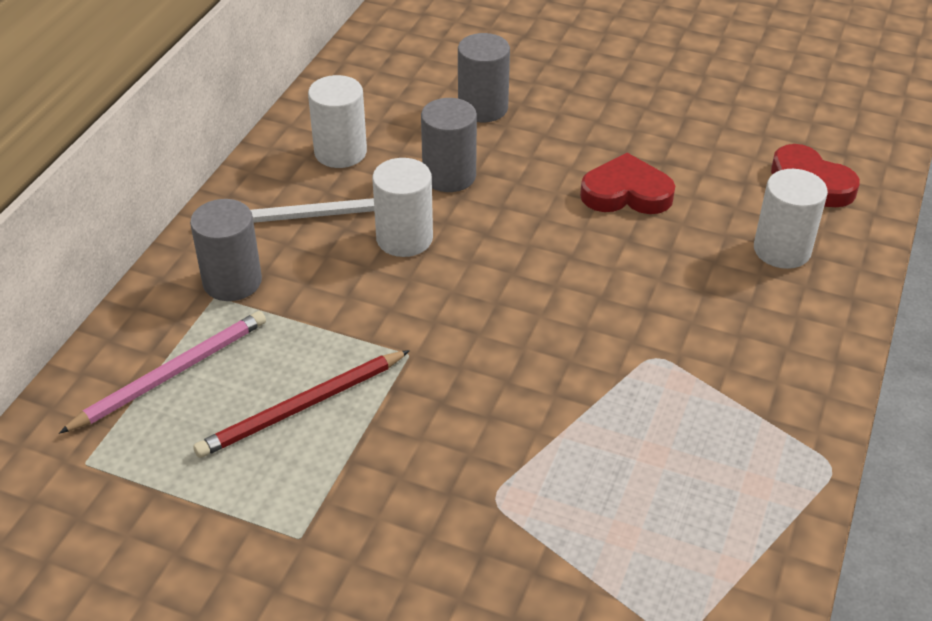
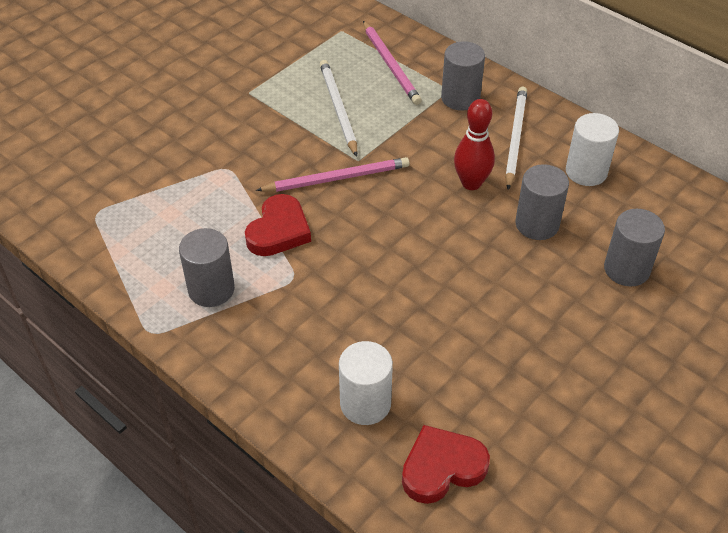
camera: 110 degrees right, 5 degrees up
(302, 407) = (338, 108): red pencil -> white pencil
(404, 239) = (471, 183): white cylinder -> red bowling pin
(456, 366) = (337, 178): none -> pink pencil
(626, 193) = (478, 326): red heart -> red heart (278, 230)
(726, 430) = (211, 289): none -> grey cylinder

